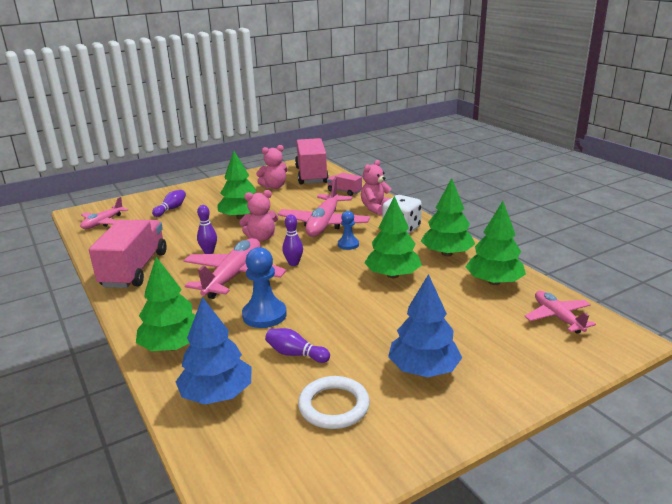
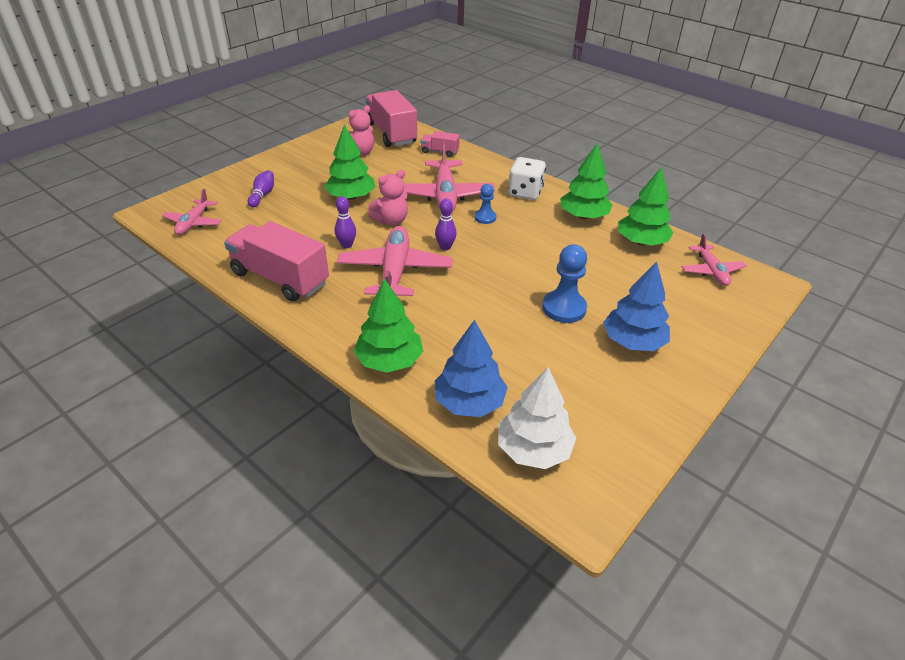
camera: 20 degrees left, 15 degrees up
(134, 269) = (280, 278): pink truck -> pink truck turned 45 degrees counterclockwise
(247, 450) = (533, 449): none -> white tree
(264, 315) = (456, 311): blue pawn -> blue pawn (564, 308)
(295, 354) = (513, 347): purple bowling pin -> none
(334, 406) = (580, 392): white ring -> none
(376, 208) = (485, 170): pink teddy bear -> none
(392, 275) = (548, 247): green tree -> none
(557, 317) = (711, 271): pink plane -> pink plane turned 150 degrees counterclockwise

